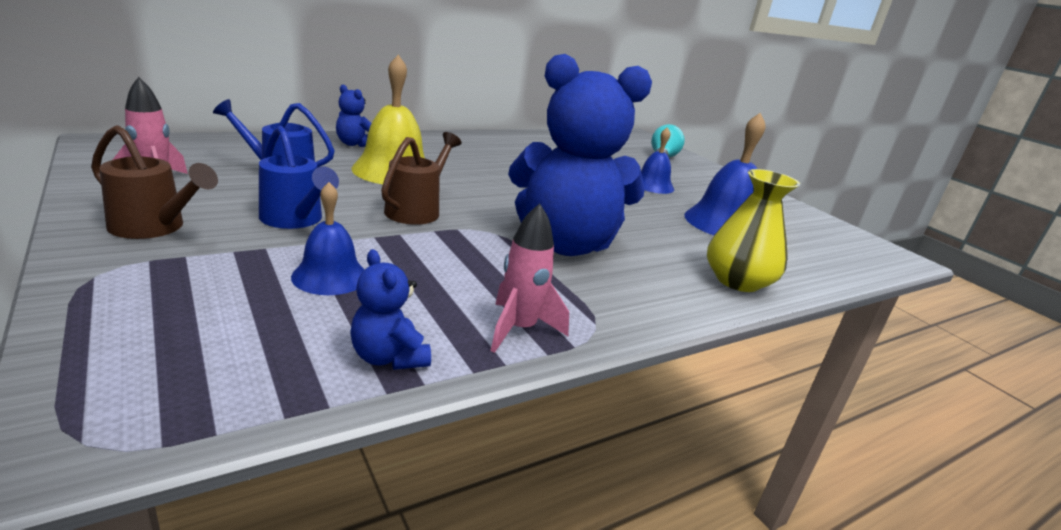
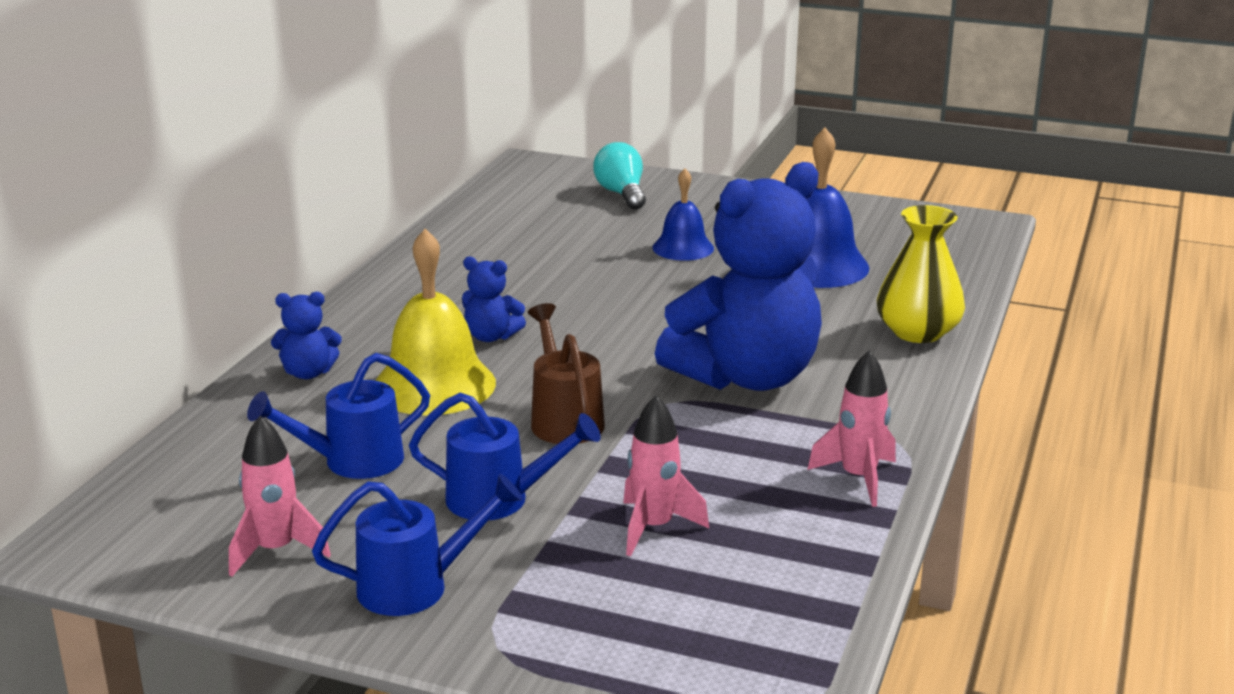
camera: 35 degrees left, 0 degrees up
(154, 227) = (416, 586): brown watering can -> blue watering can
(330, 276) = (654, 528): blue bell -> pink rocket
(388, 357) = (826, 555): blue teddy bear -> blue teddy bear (491, 336)

